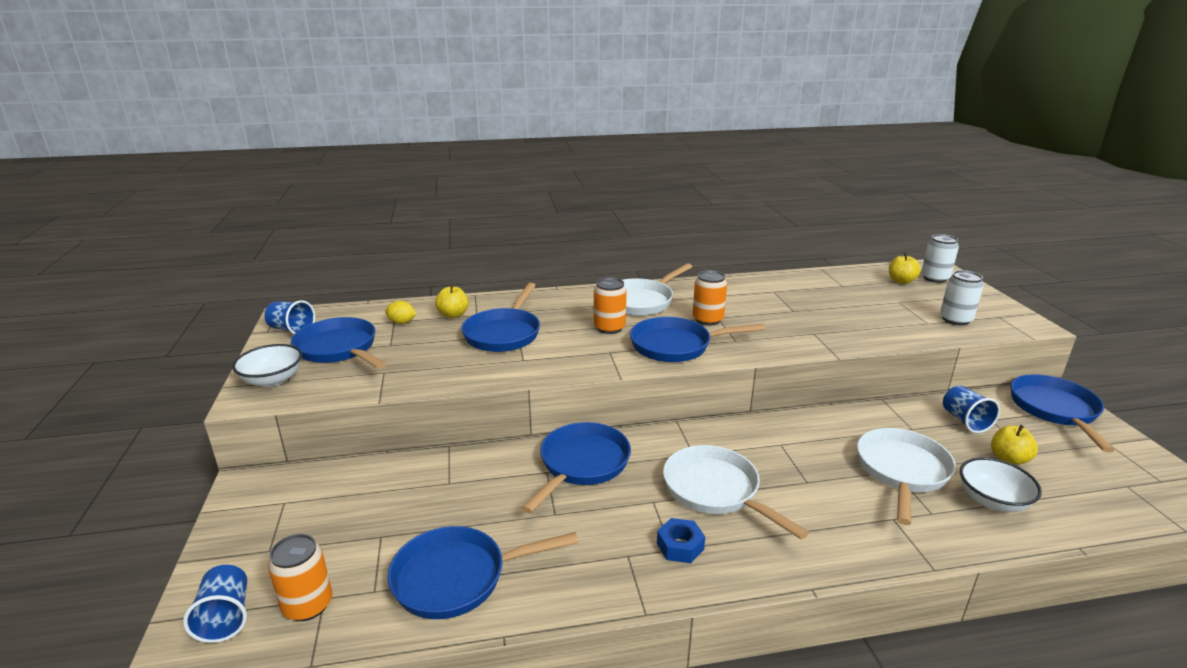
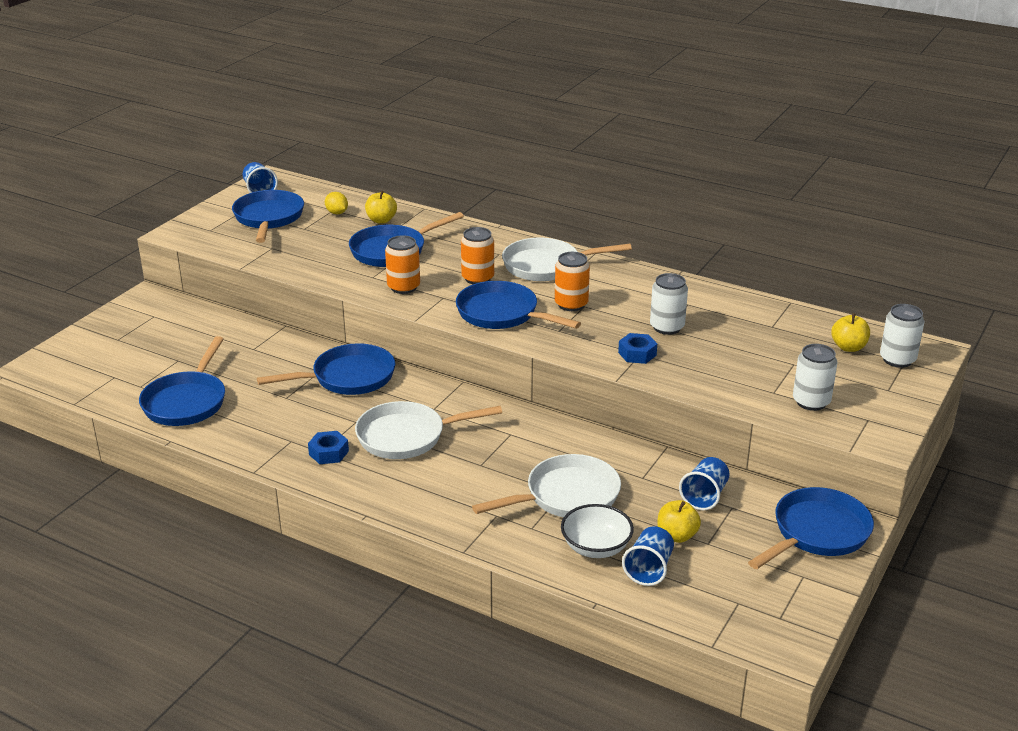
camera: 40 degrees right, 5 degrees up
(226, 617) = (64, 362): blue cup -> blue cup (649, 569)
(272, 380) = (202, 226): white bowl -> none
(308, 605) = (103, 376): orange can -> orange can (403, 287)
(457, 577) = (186, 402): blue pan -> blue pan turned 105 degrees counterclockwise
(715, 490) = (407, 436): white pan -> white pan turned 105 degrees counterclockwise
(792, 310) = (667, 327): none -> white can
(812, 334) = (637, 354): none -> blue nut

